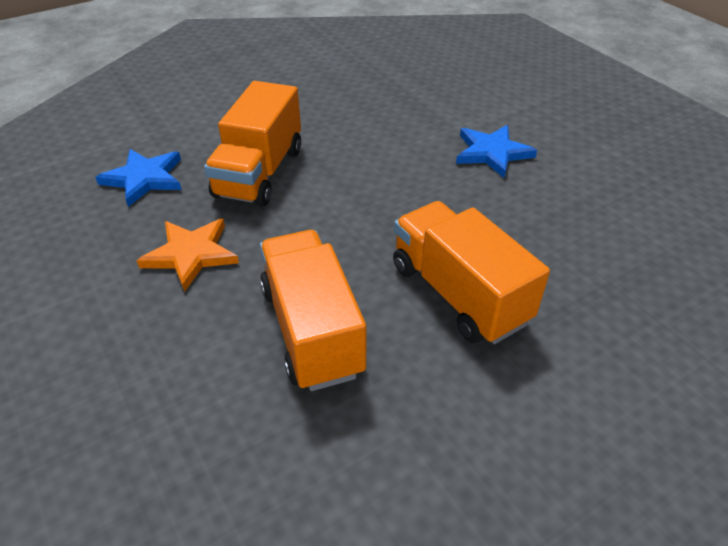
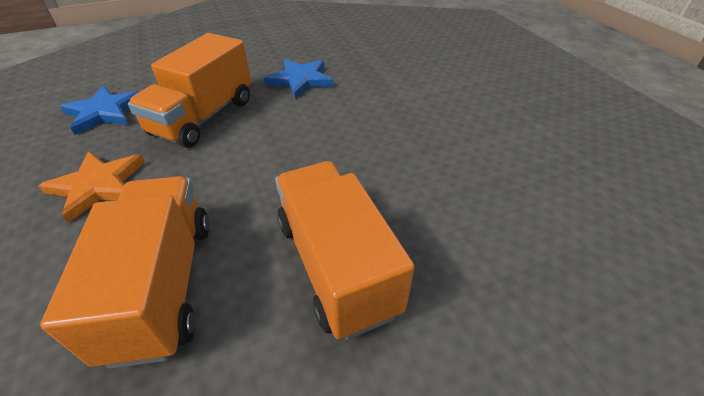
camera: 10 degrees right, 0 degrees up
(492, 153) = (424, 121): blue star -> blue star (300, 80)

